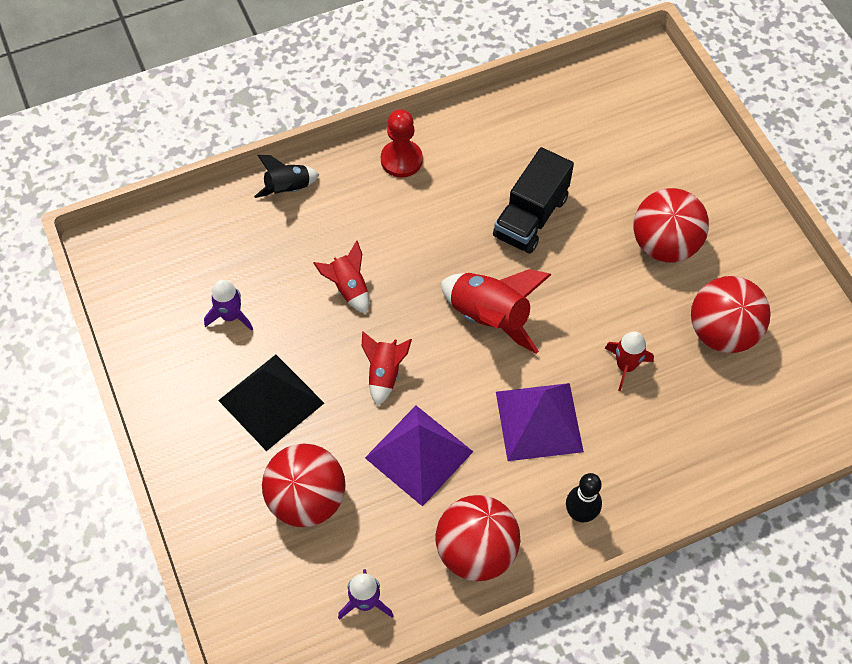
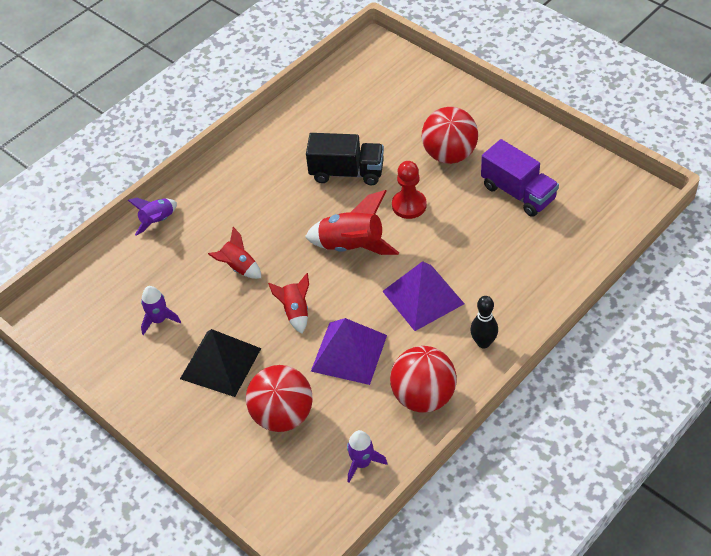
camera: 20 degrees left, 10 degrees down
(288, 189) = (158, 221): black rocket -> purple rocket
(401, 160) = (233, 171): red pawn -> red pawn (409, 205)
(531, 217) = (347, 172): black truck -> black truck turned 90 degrees counterclockwise
(625, 366) = (464, 239): red rocket -> none
(722, 332) = (518, 193): red ball -> purple truck

